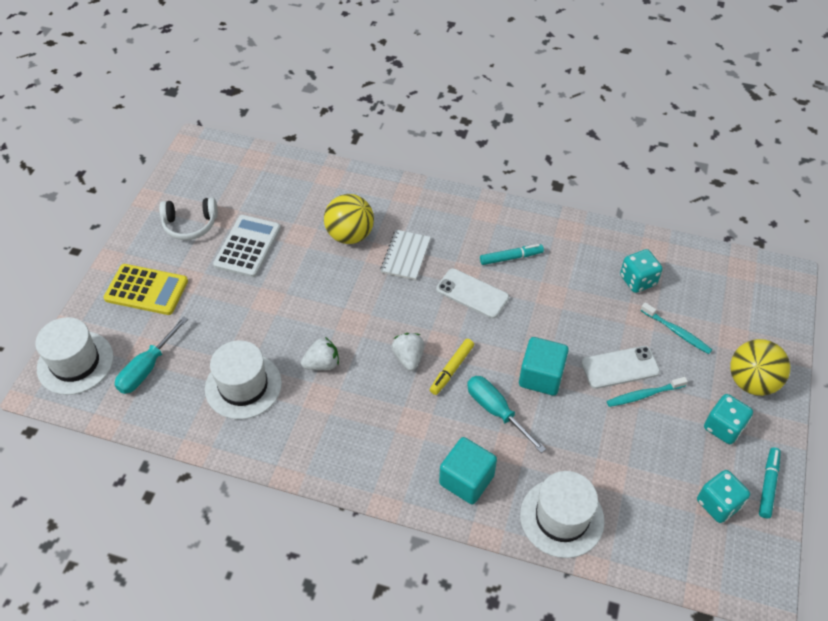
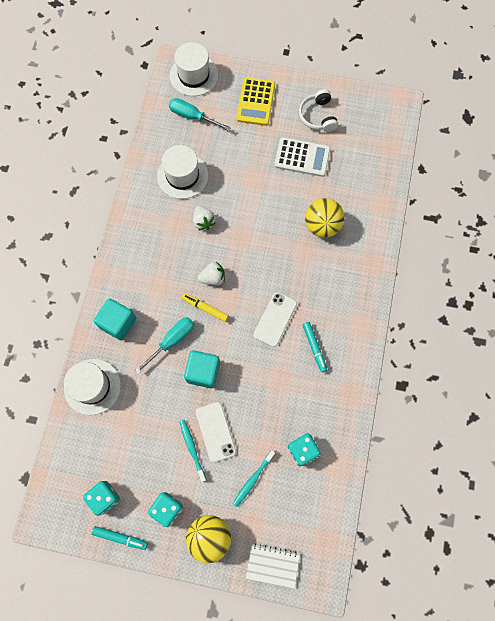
camera: 85 degrees right, 20 degrees up
(406, 256) = (306, 268): white notebook -> white notebook (272, 565)

